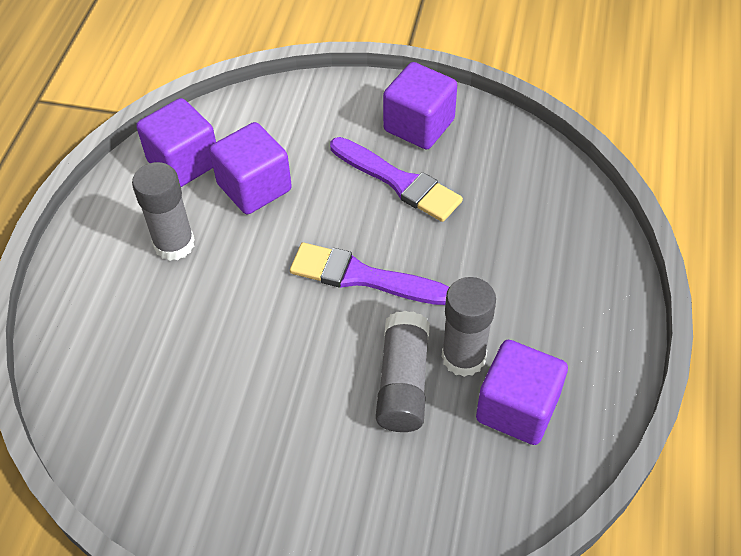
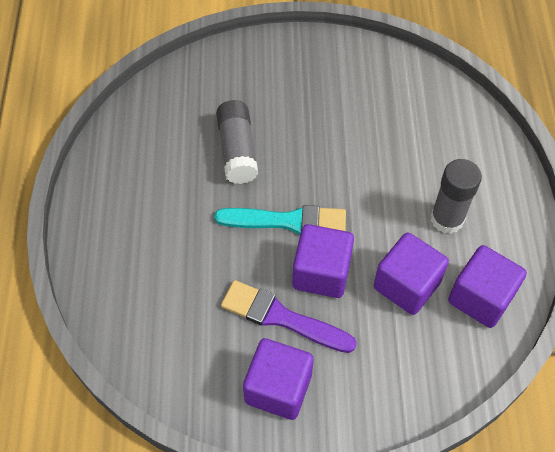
camera: 165 degrees right, 5 degrees up
(362, 277) = (287, 221): purple brush -> turquoise brush
(463, 357) = (198, 175): grey glue stick -> none
(517, 408) = (156, 149): purple cube -> purple cube (321, 273)

